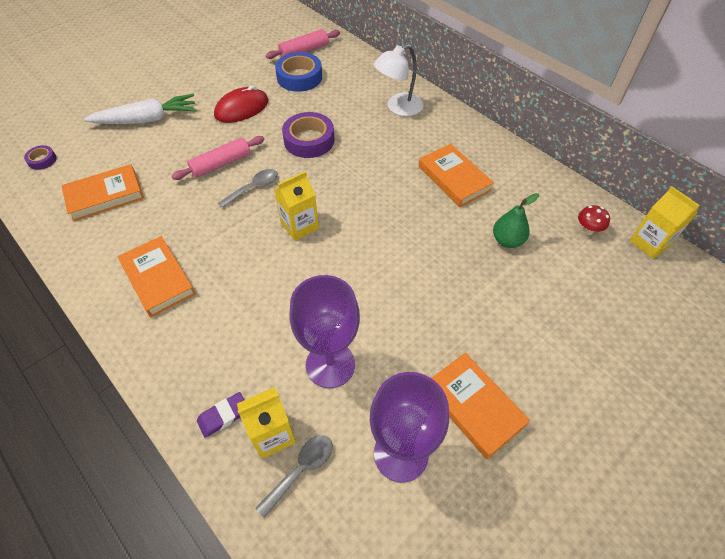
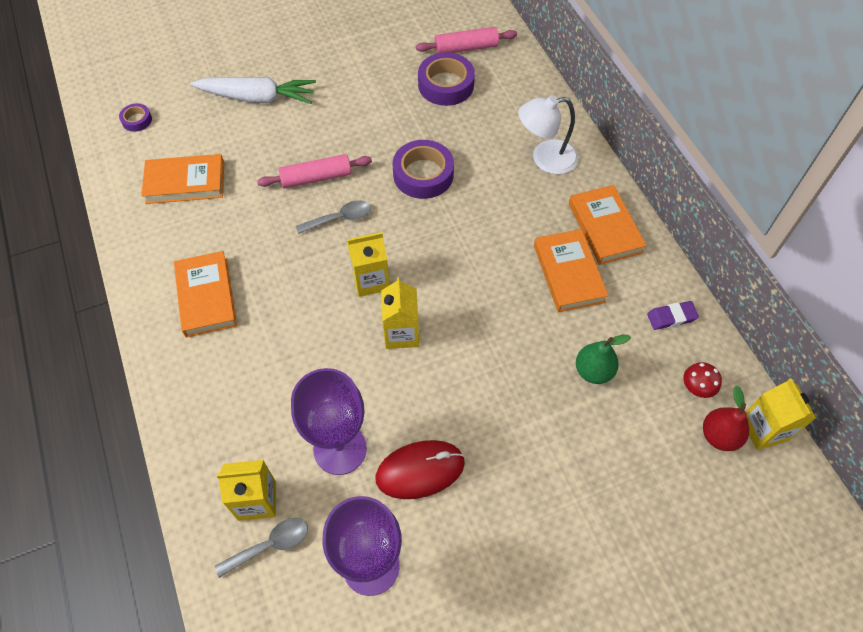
camera: 20 degrees right, 5 degrees up
(223, 416) = (218, 465): purple eraser -> purple eraser (671, 317)
(242, 108) = (364, 111): red mouse -> red mouse (420, 470)
(299, 77) = (446, 85): blue tape -> purple tape
(343, 258) = (401, 333): none -> yellow carton
(474, 406) = (465, 545): orange book -> orange book (605, 228)
(622, 258) = (719, 436): none -> red pear

